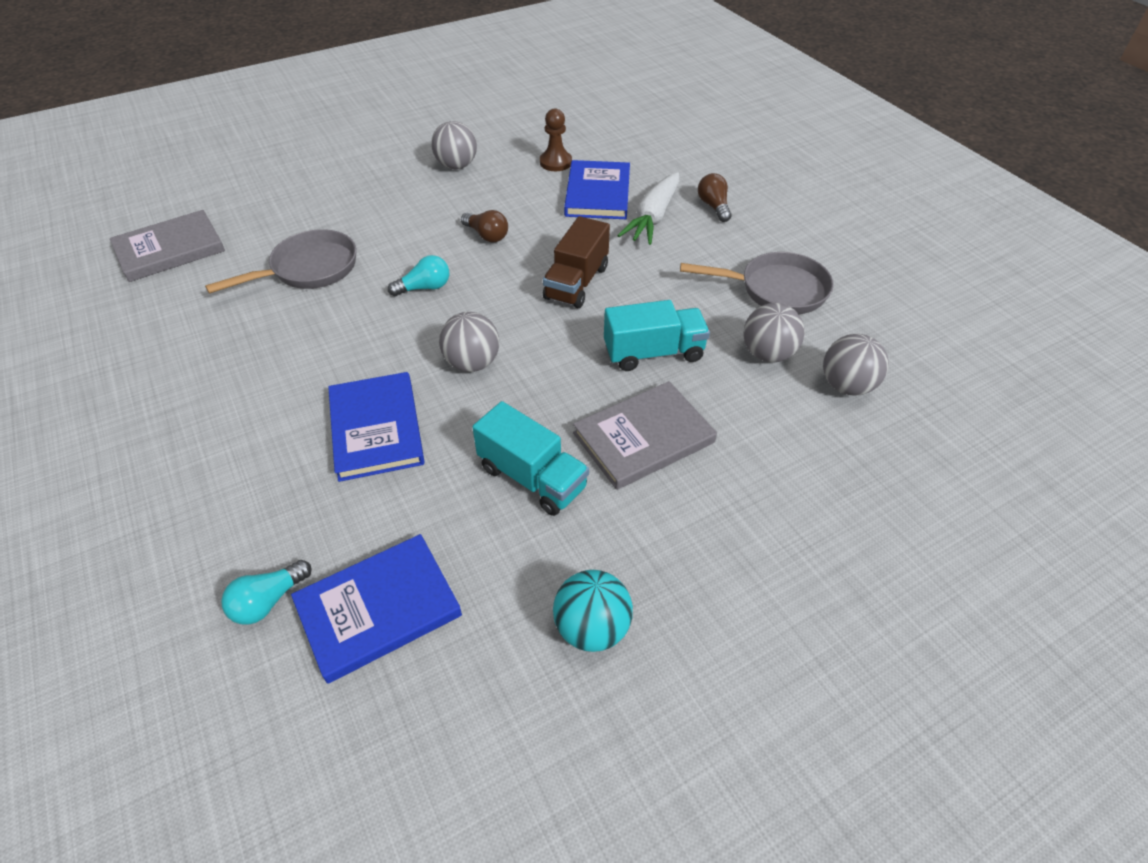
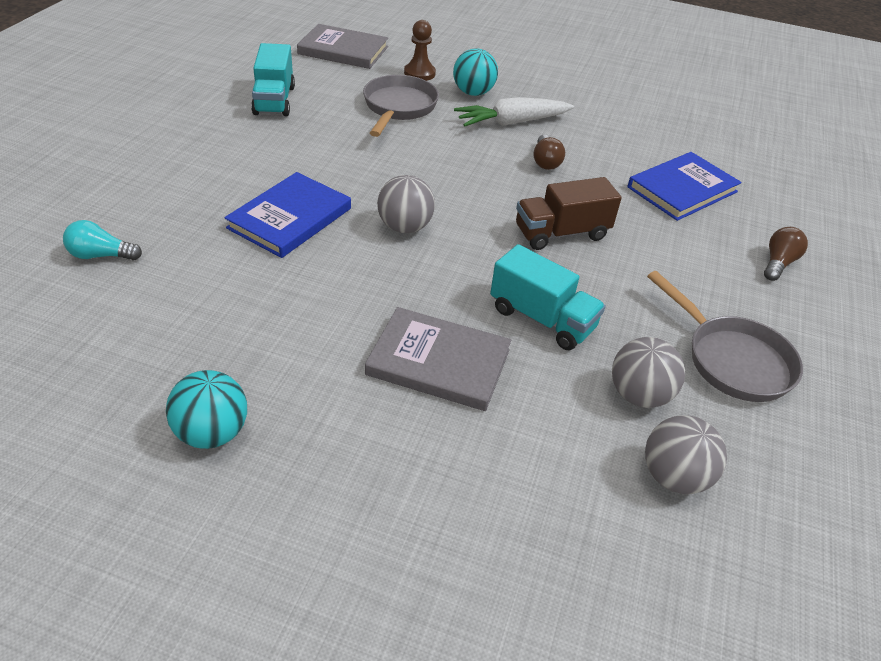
camera: 45 degrees right, 5 degrees down
(308, 269) = (398, 108): grey pan -> grey pan turned 90 degrees counterclockwise
(348, 215) = (473, 93): none -> turquoise ball
(378, 609) = (135, 308): blue book -> none
(424, 288) = (450, 164): turquoise light bulb -> none
(456, 166) = (597, 107): grey ball -> none
(532, 477) = (327, 319): turquoise truck -> turquoise truck (274, 100)
(555, 162) = (682, 149): brown pawn -> brown pawn (419, 73)
(653, 217) = (703, 234): white carrot -> white carrot (511, 122)

